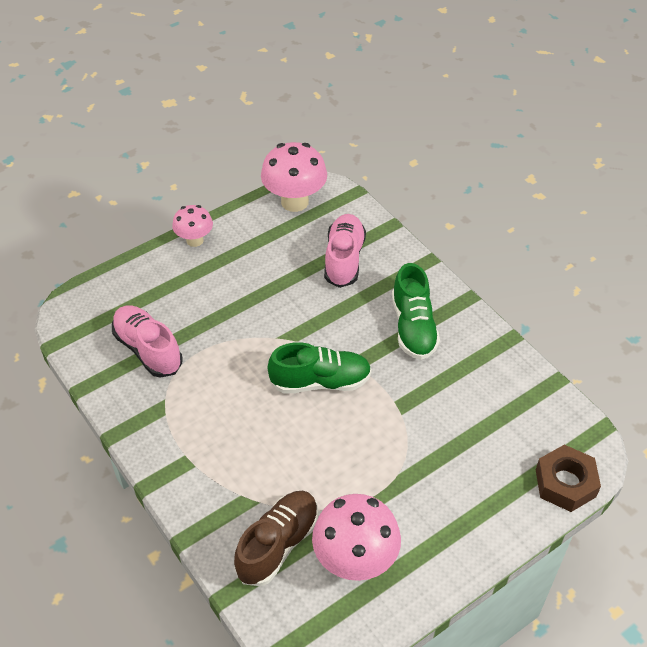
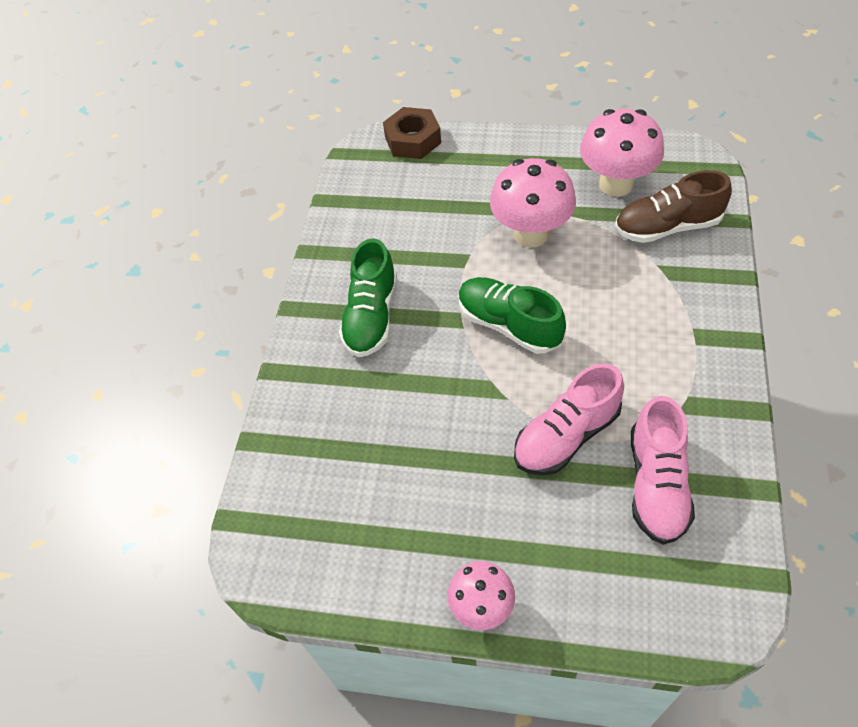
camera: 130 degrees left, 5 degrees up
(294, 202) = (308, 566): pink mushroom -> pink mushroom (531, 234)
(344, 259) = (347, 436): pink shoe -> pink shoe (566, 436)
(413, 327) = (371, 316): green shoe -> green shoe turned 150 degrees clockwise

